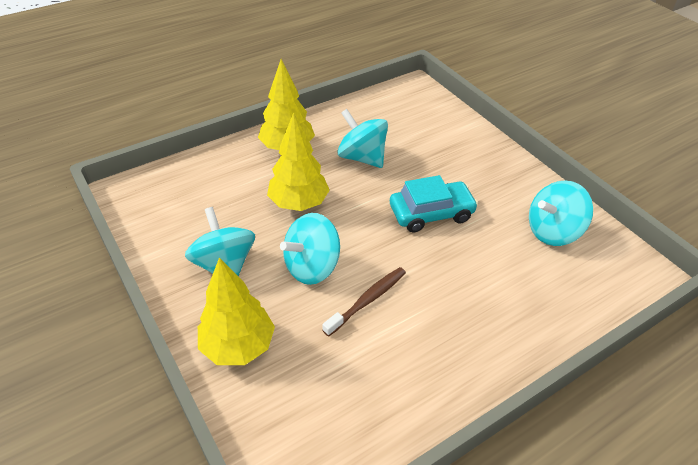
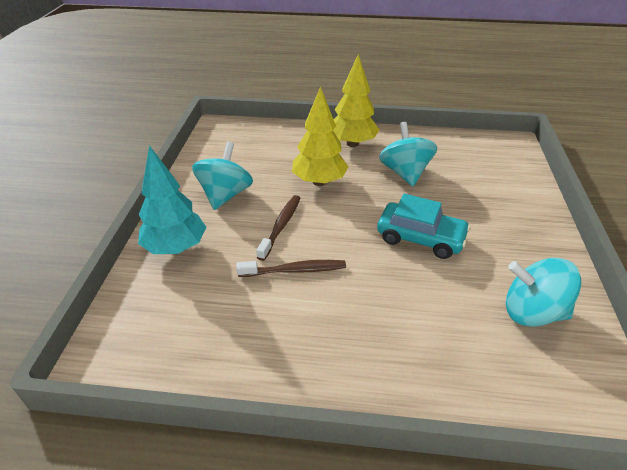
camera: 40 degrees right, 5 degrees down
(238, 346) = (176, 248): yellow tree -> turquoise tree
(312, 267) = (281, 226): turquoise spinning top -> brown toothbrush

